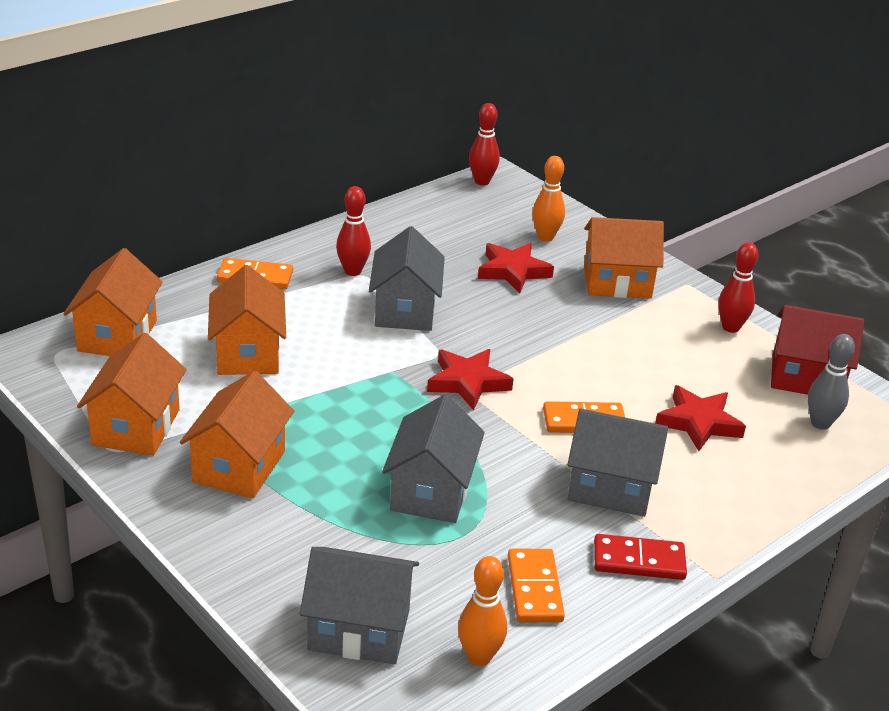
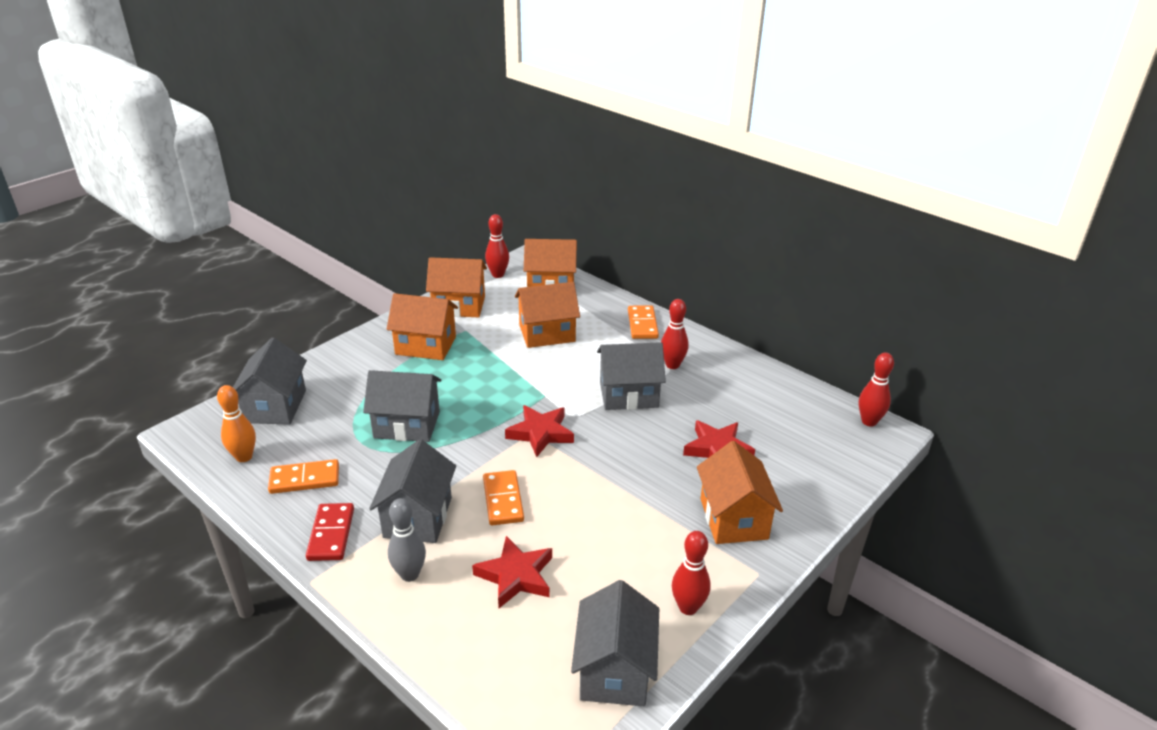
camera: 85 degrees right, 0 degrees up
(57, 381) = (498, 275): none -> red bowling pin
(545, 237) = (790, 467): orange bowling pin -> none
(806, 377) = (615, 670): red house -> grey house
(820, 423) = (534, 676): grey bowling pin -> grey bowling pin (409, 574)

